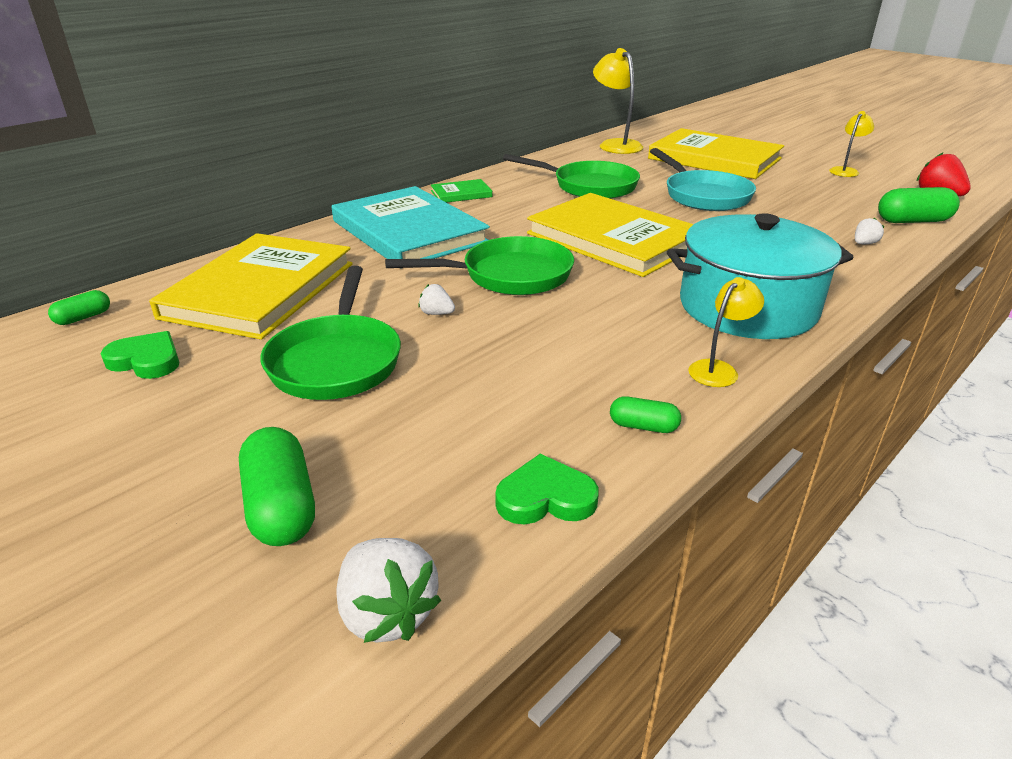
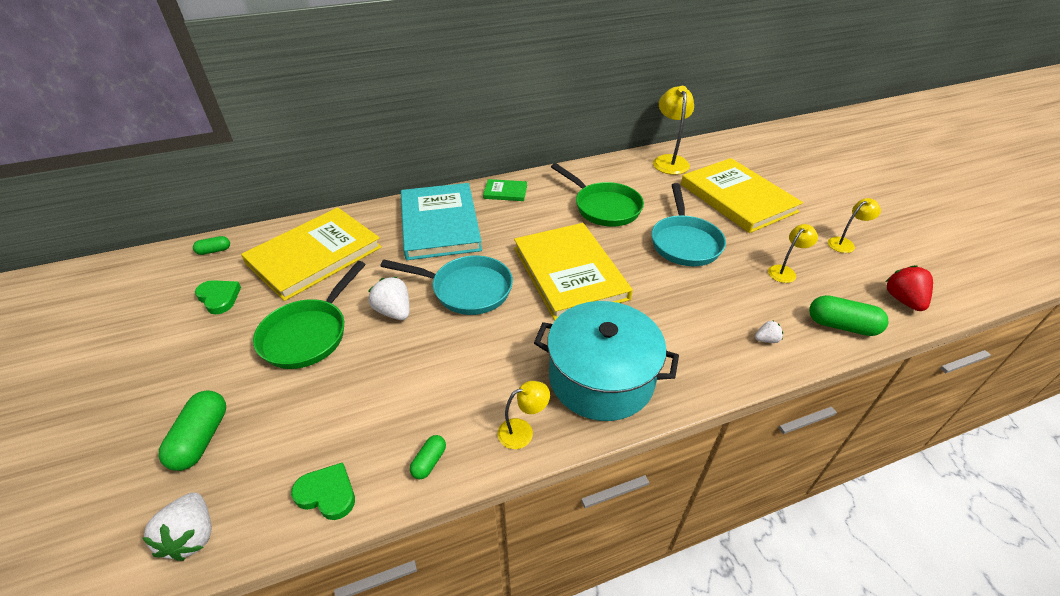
camera: 25 degrees right, 10 degrees up
(436, 313) = (394, 311): white strawberry -> white strawberry, size x1.83
(509, 276) = (467, 289): green pan -> turquoise pan
(643, 426) = (429, 462): green capsule -> green capsule turned 75 degrees clockwise
(820, 197) = (785, 271): none -> yellow lamp

